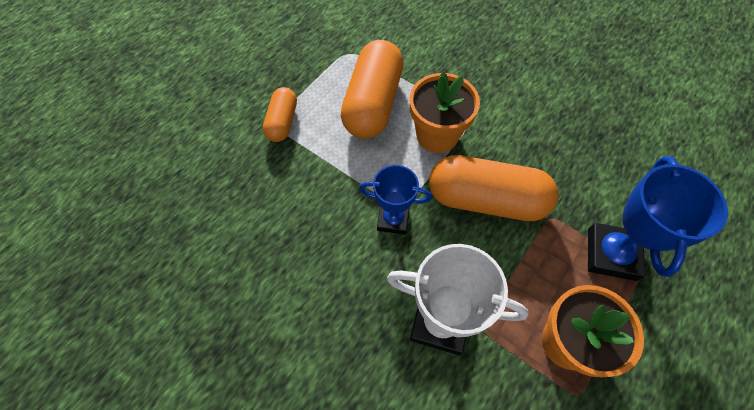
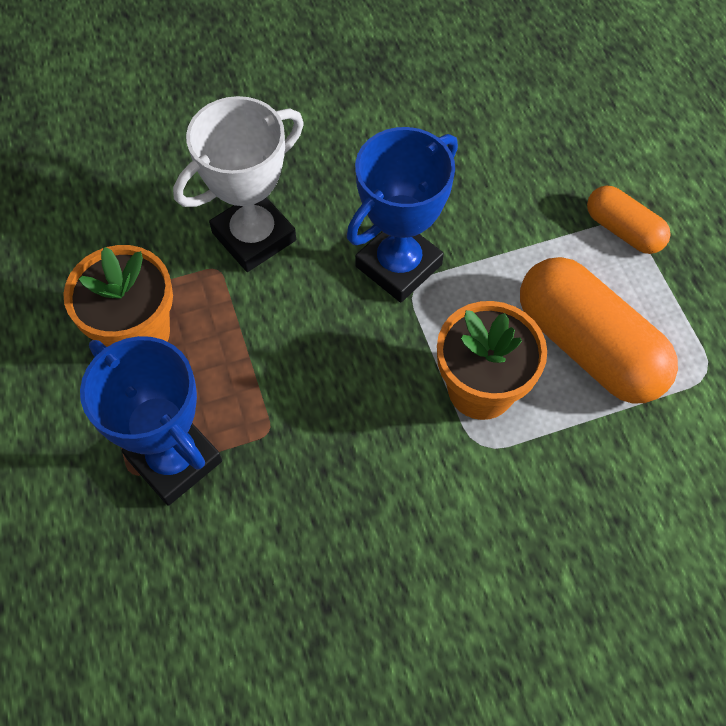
camera: 125 degrees right, 0 degrees up
(393, 219) = (398, 265): blue trophy -> blue trophy, size x1.58
(486, 200) = (347, 378): orange capsule -> none

